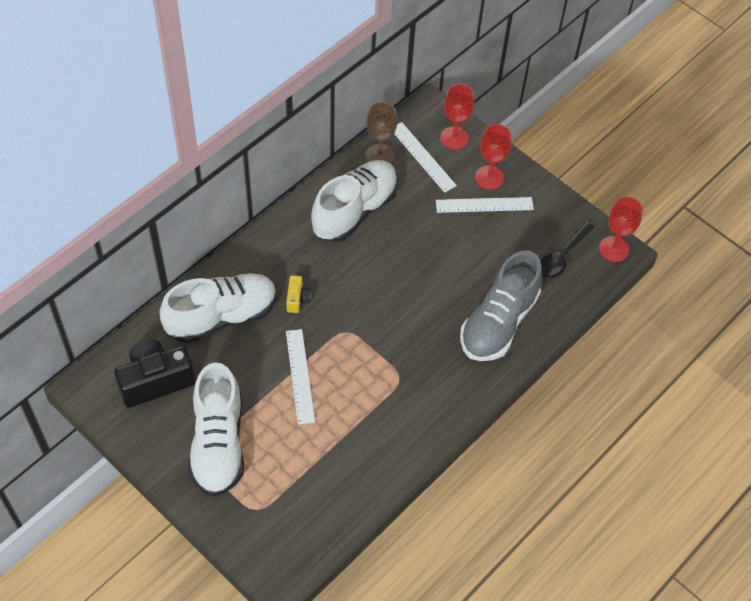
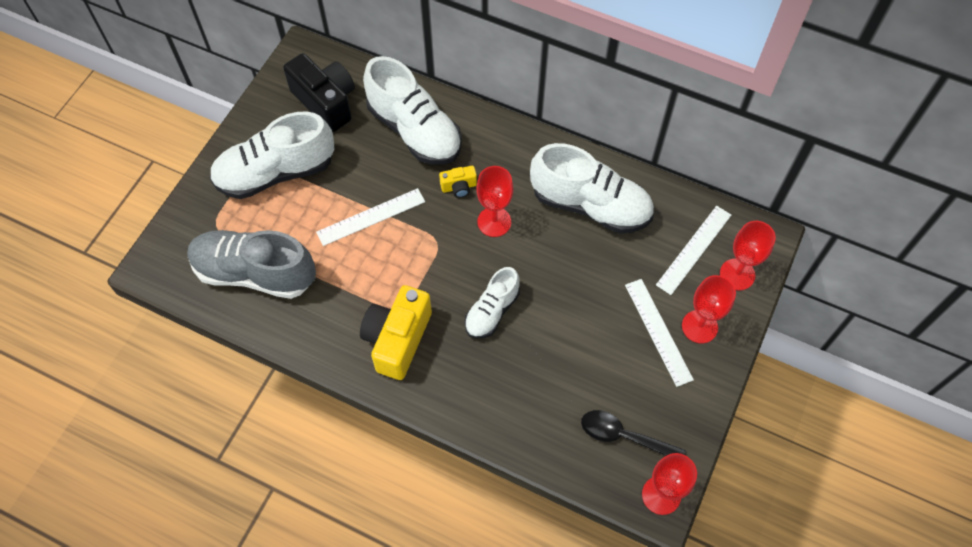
camera: 75 degrees right, 5 degrees up
(343, 283) = (494, 222): none -> red goblet
(379, 156) = (674, 207): brown goblet -> none
(427, 310) = (492, 311): none -> white shoe
(428, 387) = (397, 339): none -> yellow camera
(498, 322) = (505, 388): grey shoe -> grey shoe (255, 273)

